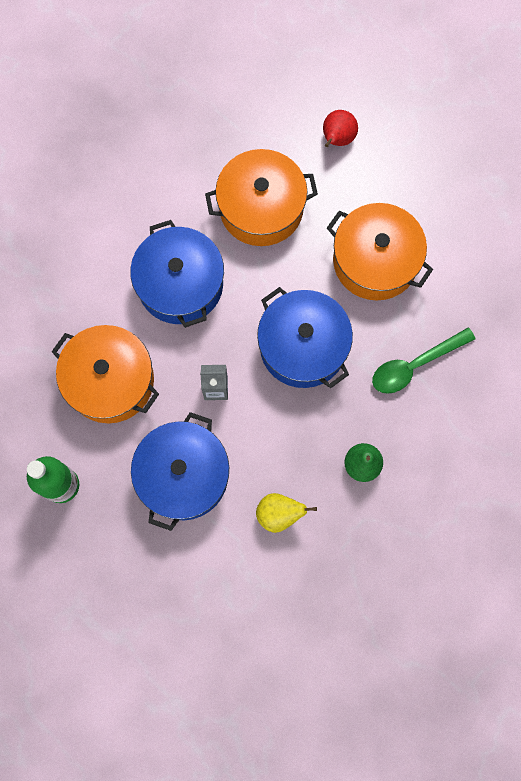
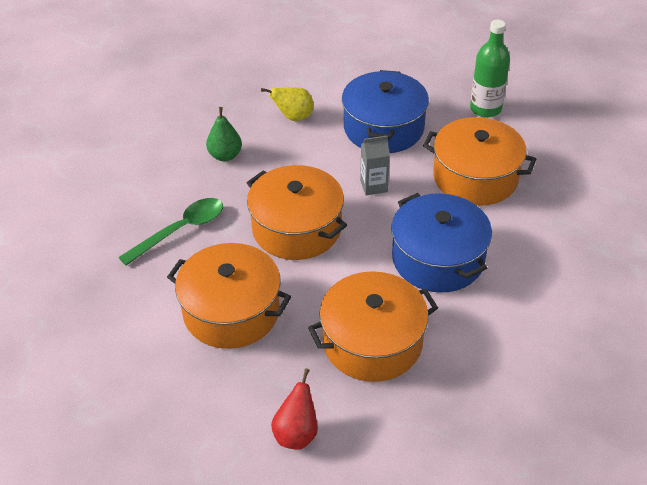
camera: 170 degrees right, 30 degrees down
(303, 346) = (296, 228): blue pot -> orange pot

